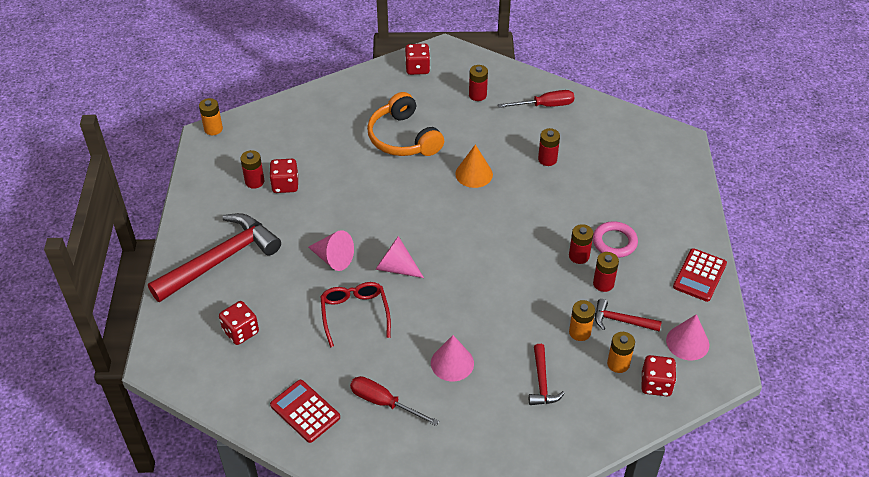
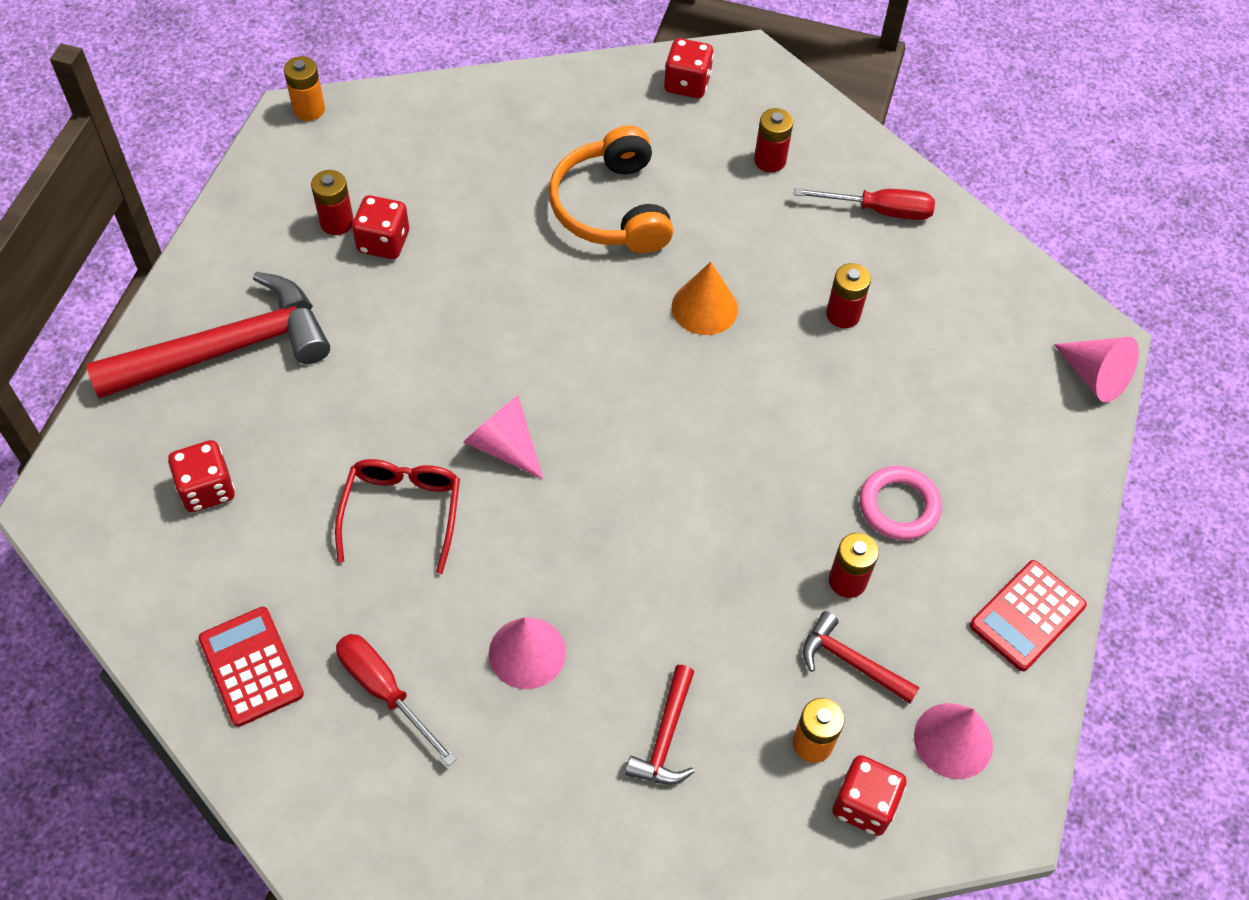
camera: 15 degrees right, 10 degrees up
(333, 258) = (408, 399): pink cone -> pink cone (1094, 376)
(579, 256) = (825, 515): red battery -> none
(579, 332) = (768, 662): orange battery -> none

